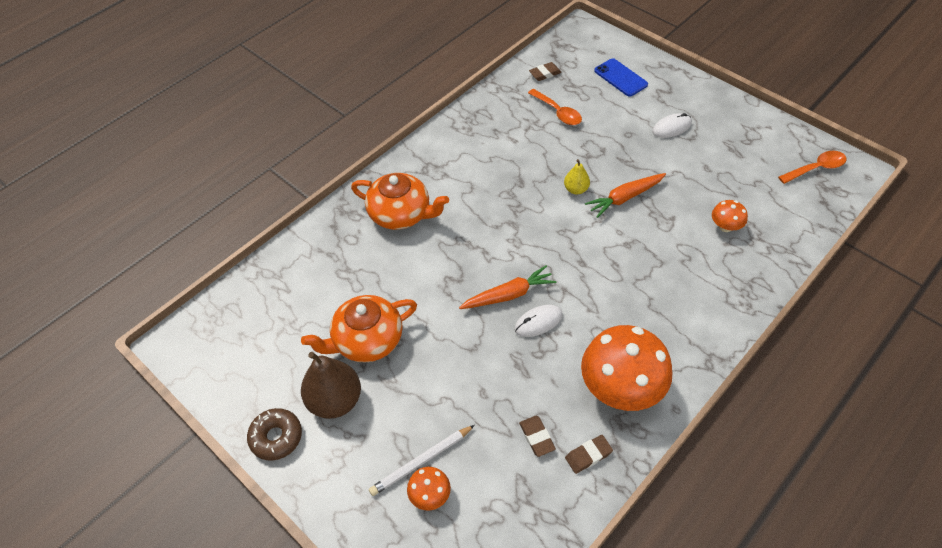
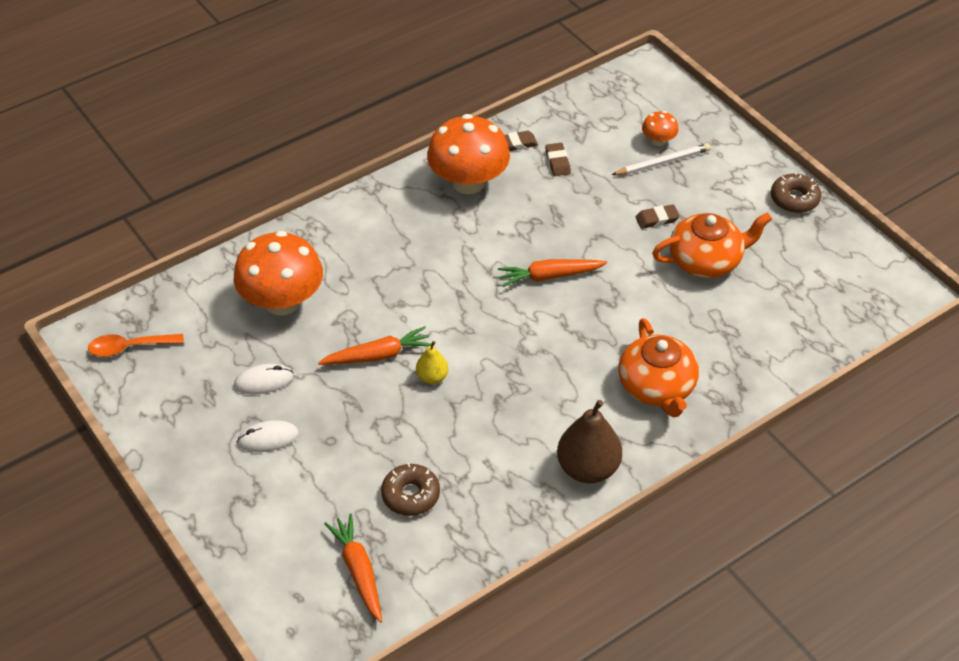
camera: 170 degrees left, 5 degrees down
(335, 400) = (739, 217): brown pear -> brown pear (588, 468)
(400, 214) = (657, 387): orange teapot -> orange teapot turned 135 degrees counterclockwise
(538, 322) = (526, 246): white mouse -> white mouse (263, 381)
(545, 74) = (403, 570): brown eraser -> brown eraser (657, 219)
(558, 112) = (411, 495): orange spoon -> brown donut
(572, 69) = (358, 571): none -> orange carrot
(620, 78) = (293, 537): blue phone -> none
(725, 226) = (282, 302): orange mushroom -> orange mushroom, size x2.19

